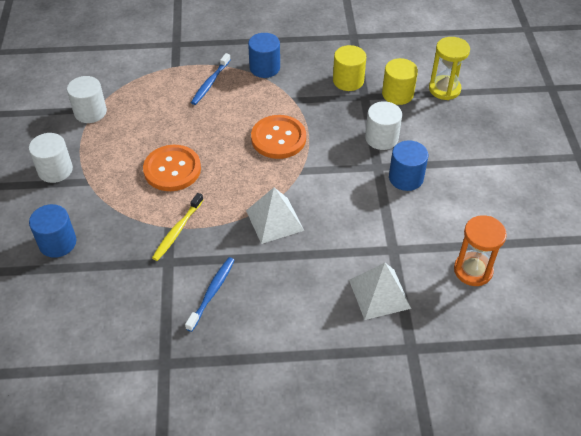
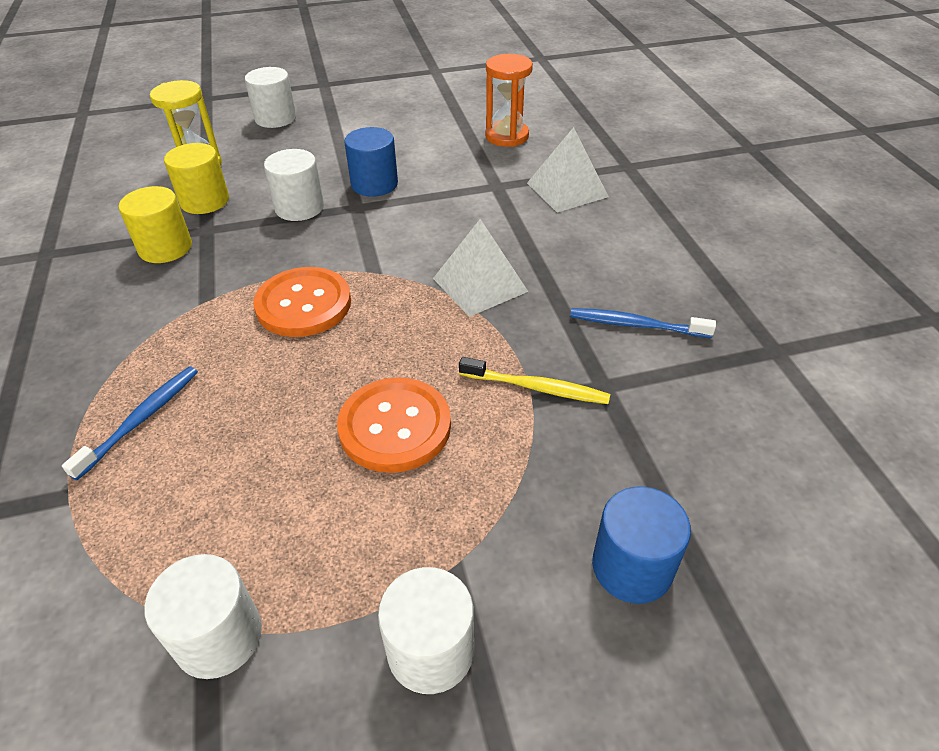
camera: 100 degrees left, 5 degrees down
(210, 83) = (140, 420): blue toothbrush -> blue toothbrush turned 75 degrees counterclockwise
(264, 68) = (108, 348): blue cylinder -> none
(514, 126) = (275, 118): none -> white cylinder

